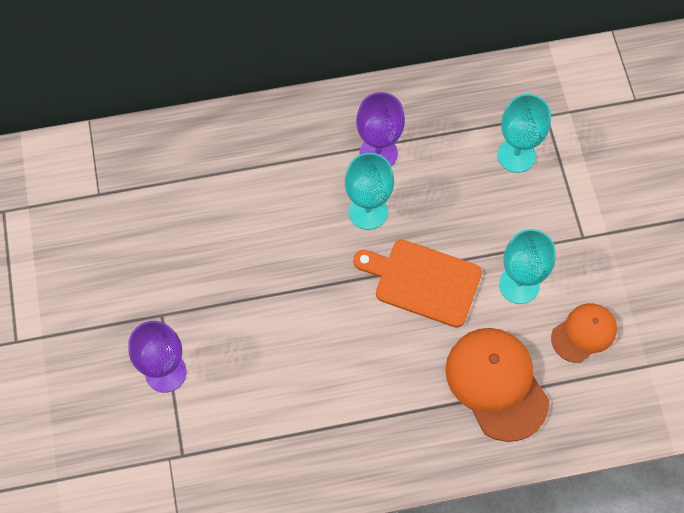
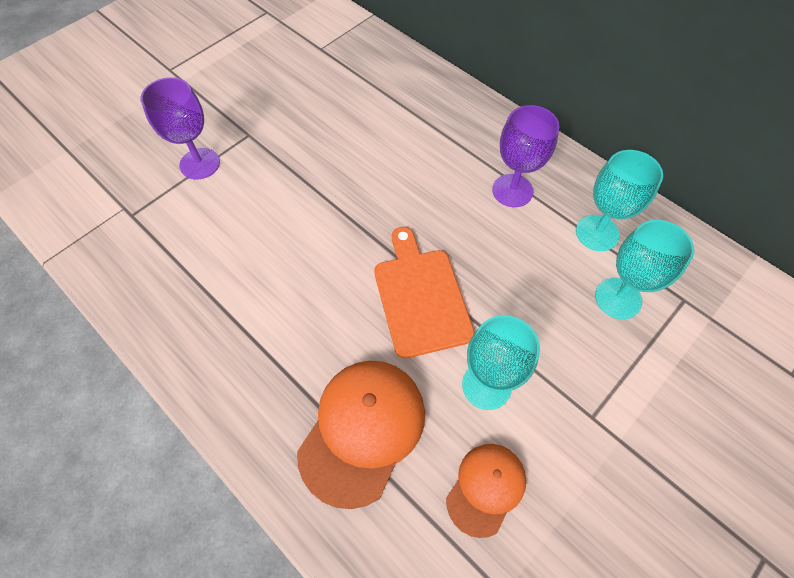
camera: 55 degrees right, 5 degrees down
(367, 212) = (451, 214): turquoise goblet -> turquoise goblet (597, 233)
(584, 333) = (486, 488): orange cap -> orange cap turned 75 degrees counterclockwise

